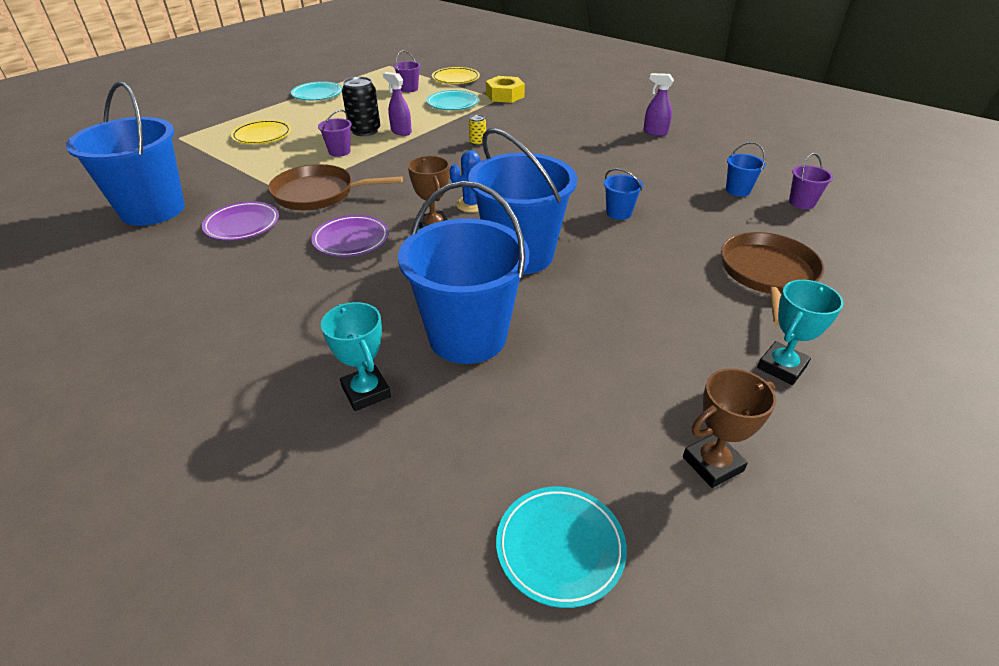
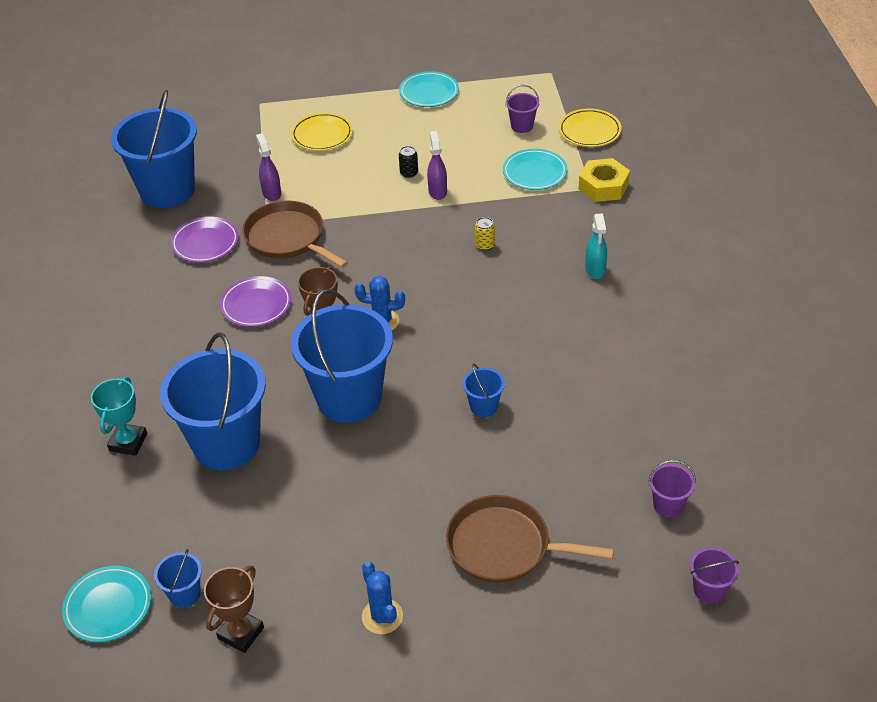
camera: 45 degrees right, 5 degrees up
(339, 151) = (358, 192): purple bucket -> purple bucket (709, 590)
(365, 131) = (409, 173): black can -> black can, size x0.51
(565, 127) = (595, 270): none -> turquoise spray bottle
(655, 132) = (676, 329): purple spray bottle -> purple spray bottle (271, 193)
(712, 464) = (241, 633): brown trophy -> brown trophy turned 75 degrees counterclockwise
(737, 190) = (632, 452): blue bucket -> blue bucket (185, 594)
(767, 274) = (504, 546): brown pan -> brown pan turned 135 degrees counterclockwise
(781, 367) = (382, 616): turquoise trophy -> blue cactus

